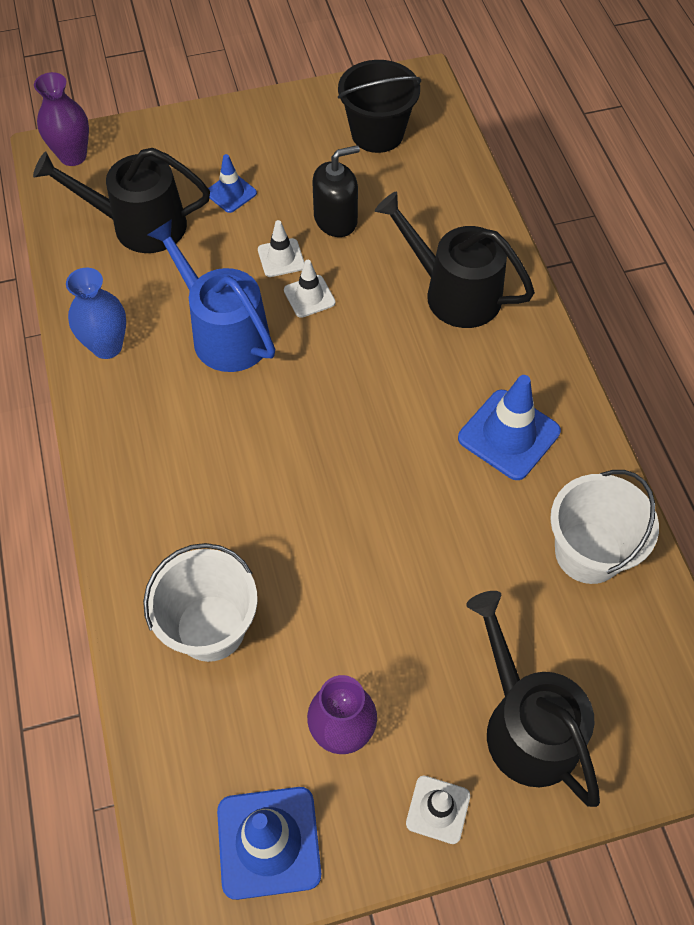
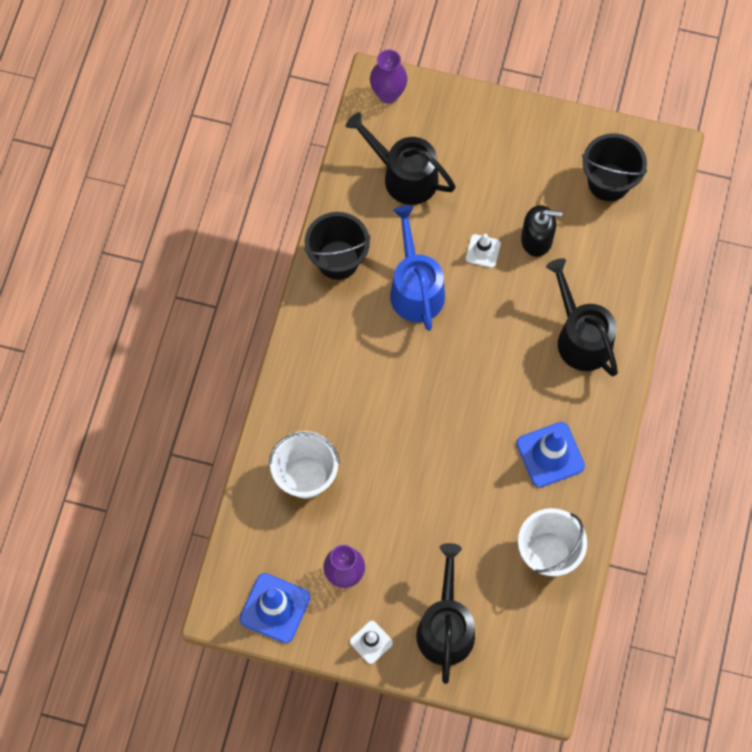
camera: 30 degrees right, 10 degrees up
(107, 346) = (338, 260): blue vase -> black bucket
(231, 193) = (478, 181): blue traffic cone -> none
(309, 296) = (484, 290): white traffic cone -> none

